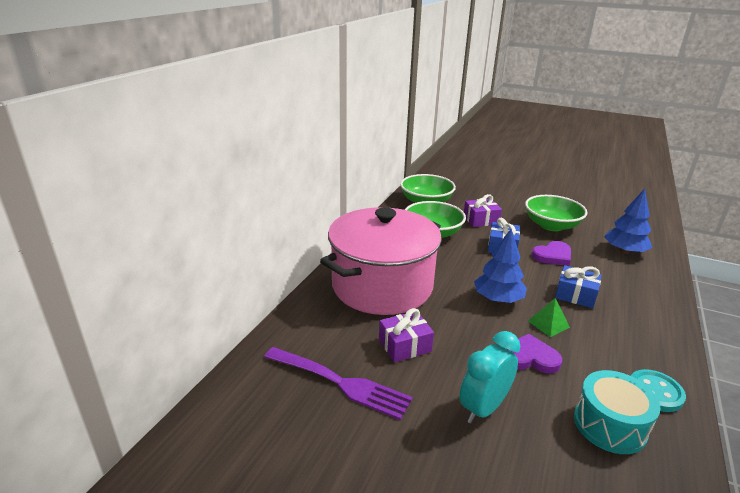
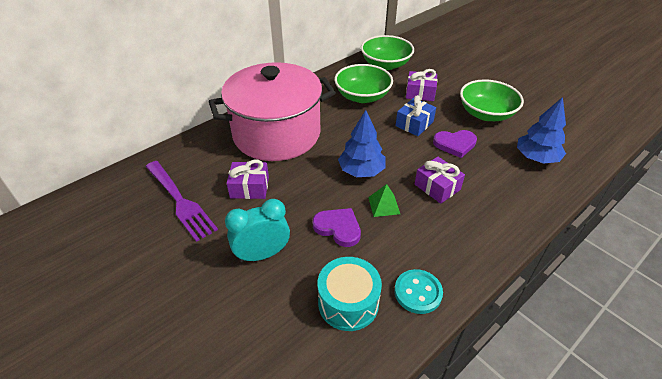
camera: 25 degrees right, 15 degrees up
(575, 295) = (437, 187): blue gift -> purple gift

